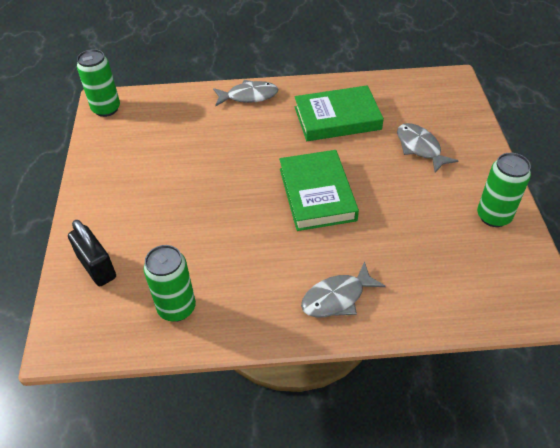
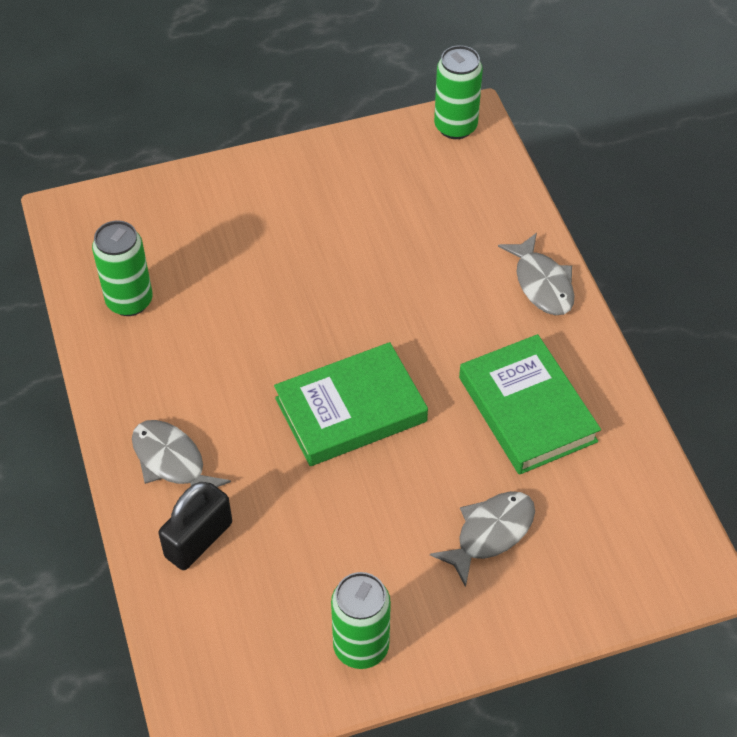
camera: 75 degrees right, 5 degrees up
(97, 267) = (174, 209): black padlock -> black padlock (198, 540)

